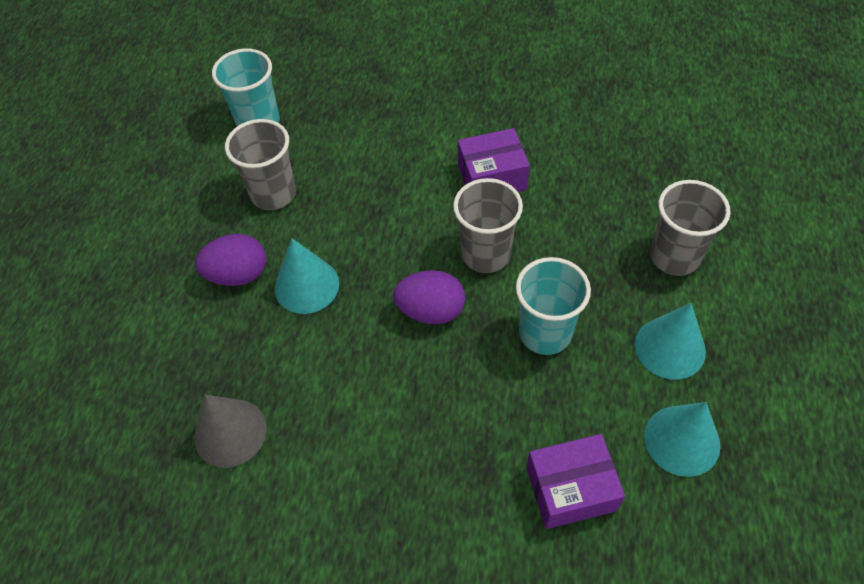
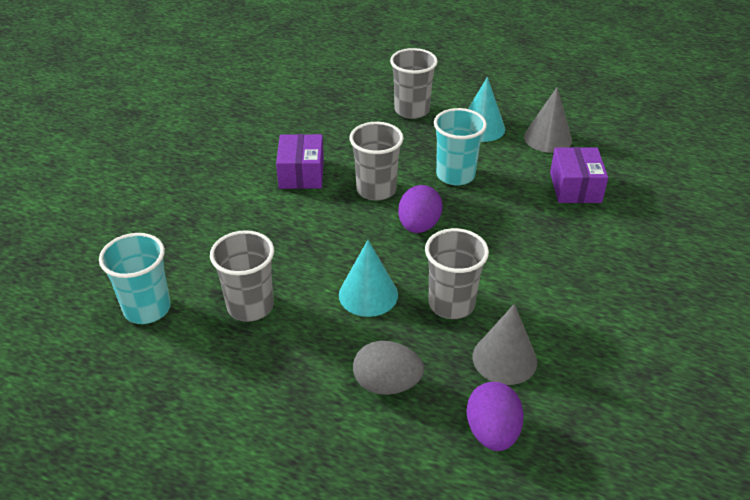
camera: 80 degrees left, 15 degrees down
(186, 328) = (387, 384): none -> grey egg
(238, 275) = (338, 340): purple egg -> purple egg (492, 432)
(306, 367) = (451, 304): none -> grey cup
(682, 440) = (547, 138): turquoise cone -> grey cone

